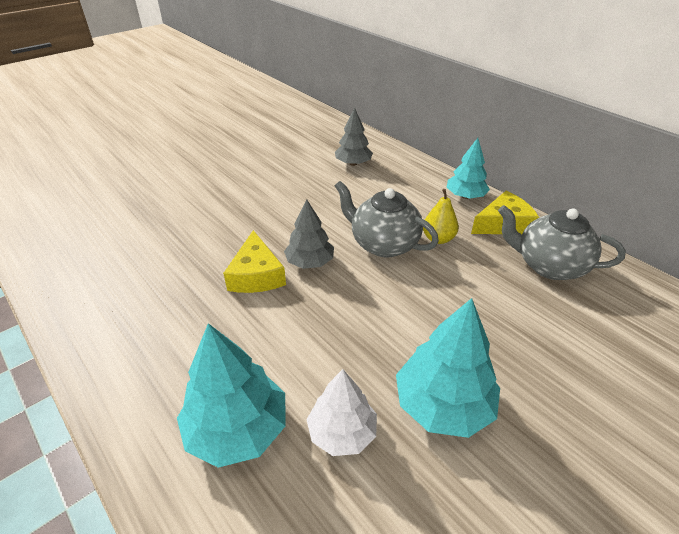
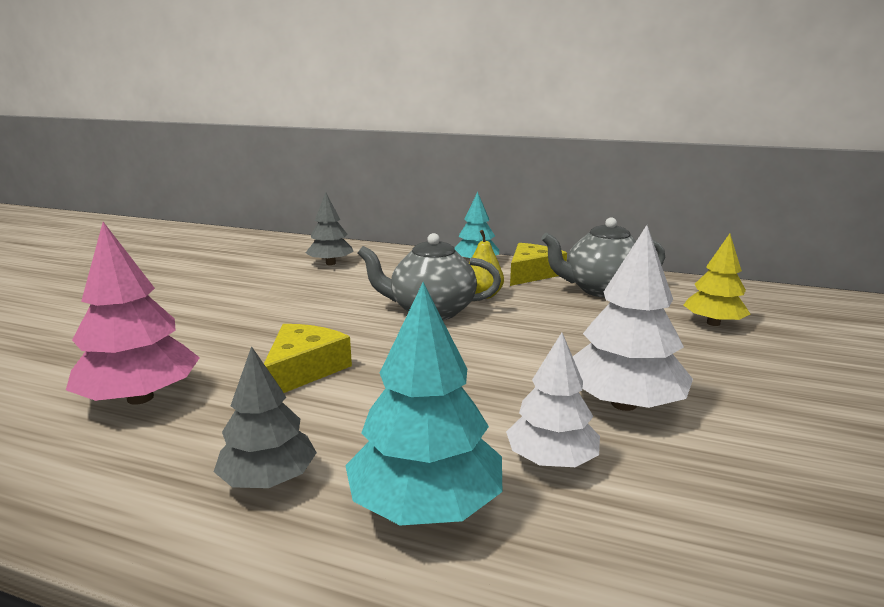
camera: 30 degrees left, 20 degrees down
(156, 264) = (140, 398): none -> pink tree
(256, 275) = (304, 370): yellow cheese -> yellow cheese turned 120 degrees counterclockwise
(310, 262) = (362, 343): grey tree -> grey tree (269, 479)
(443, 405) = (624, 404): turquoise tree -> white tree
(618, 347) = (713, 323): none -> yellow tree

